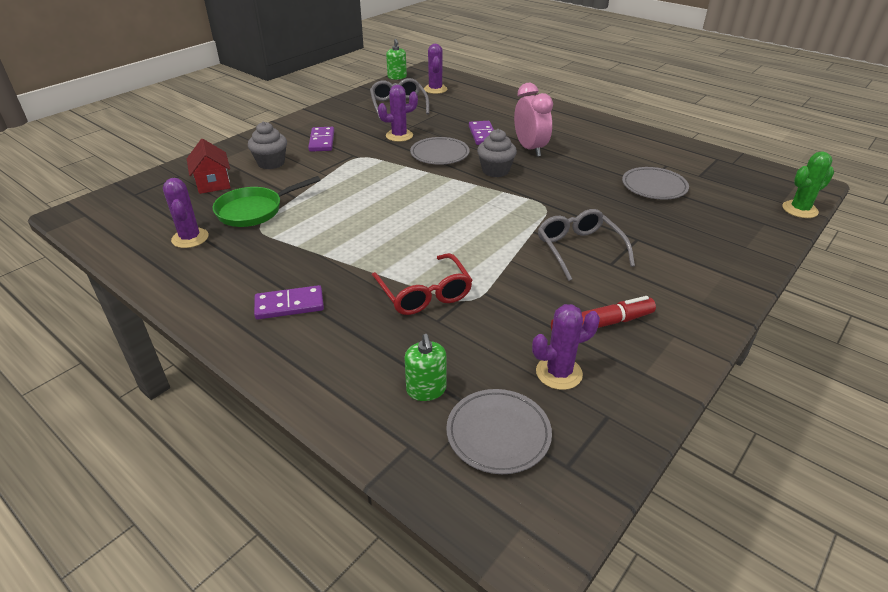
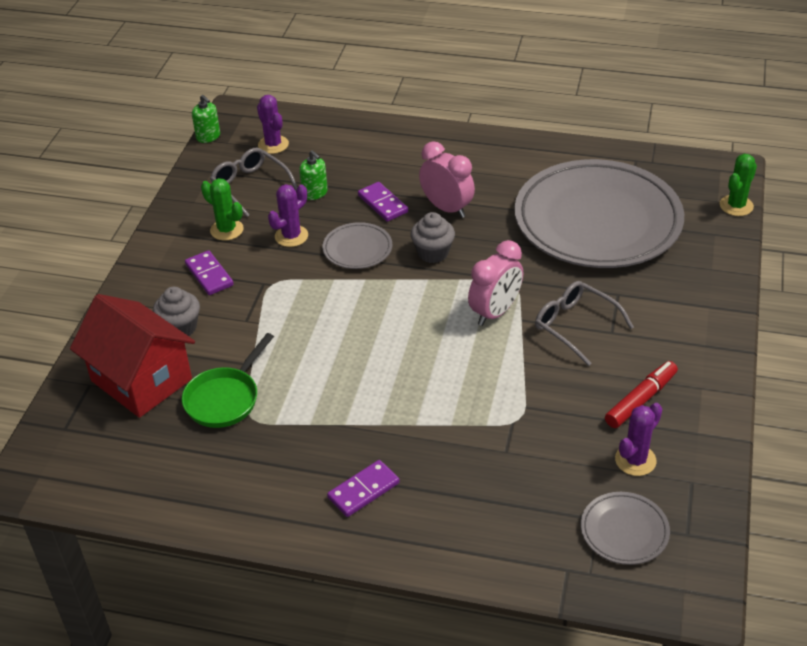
camera: 25 degrees left, 5 degrees up
(190, 238) = (191, 458): purple cactus -> none
(213, 183) = (141, 380): red house -> red house, size x1.88
(359, 122) = (227, 230): none -> green cactus
(424, 293) = (474, 429): red glasses -> none
(426, 390) = (545, 519): green soap dispenser -> green soap dispenser (315, 193)
(514, 220) = (495, 312): none -> pink clock
(654, 187) = (597, 221): grey plate -> grey plate, size x2.43

